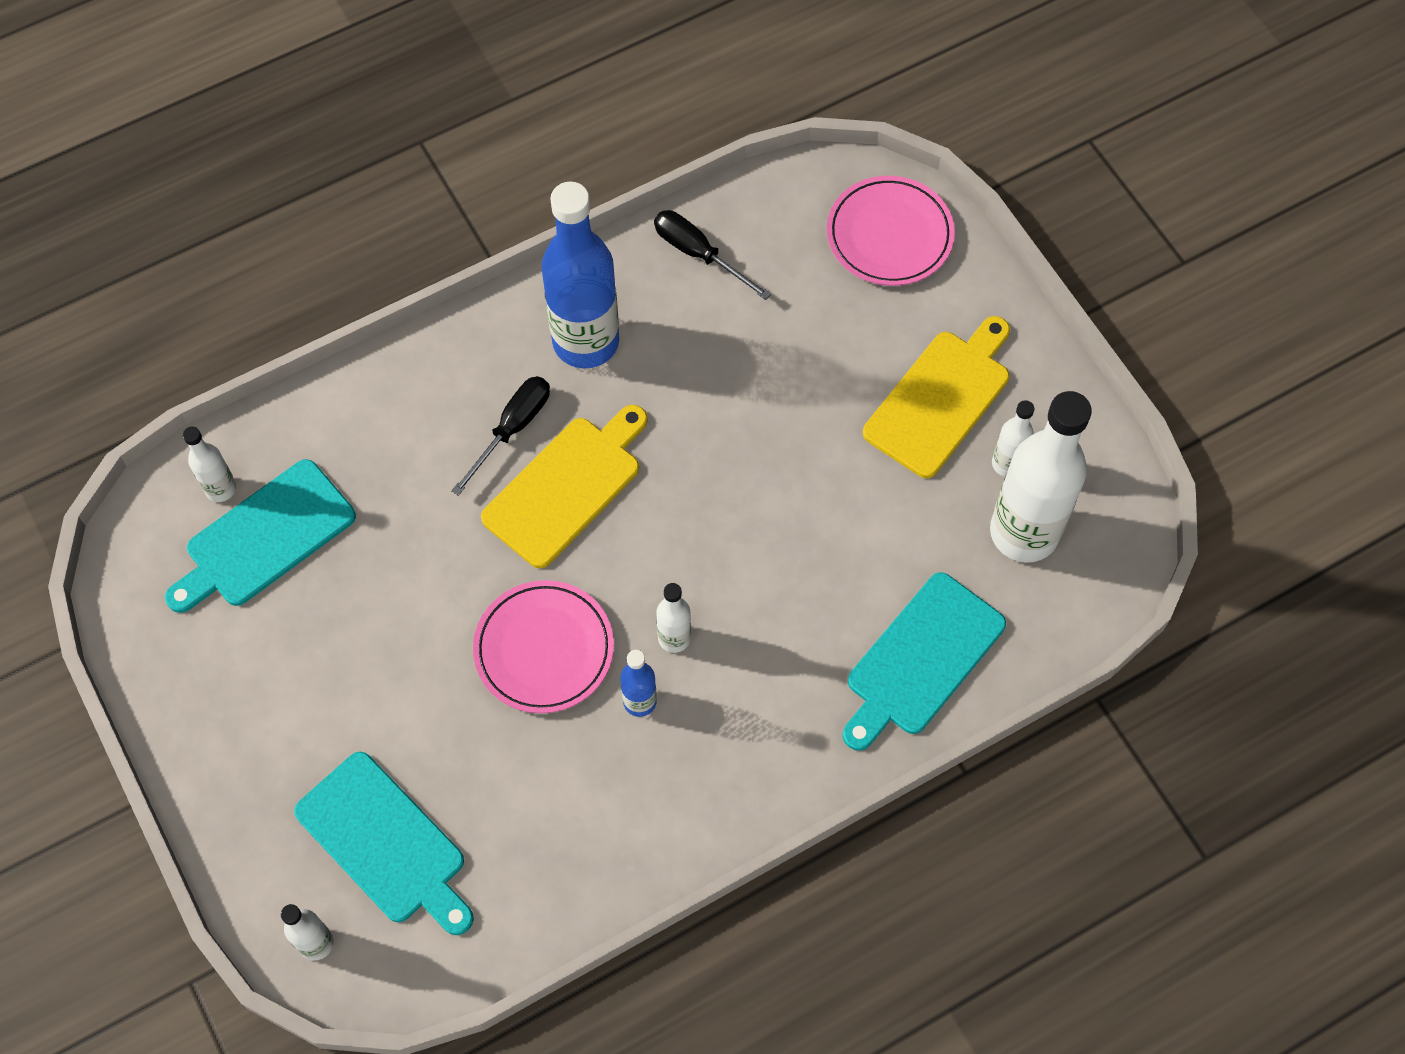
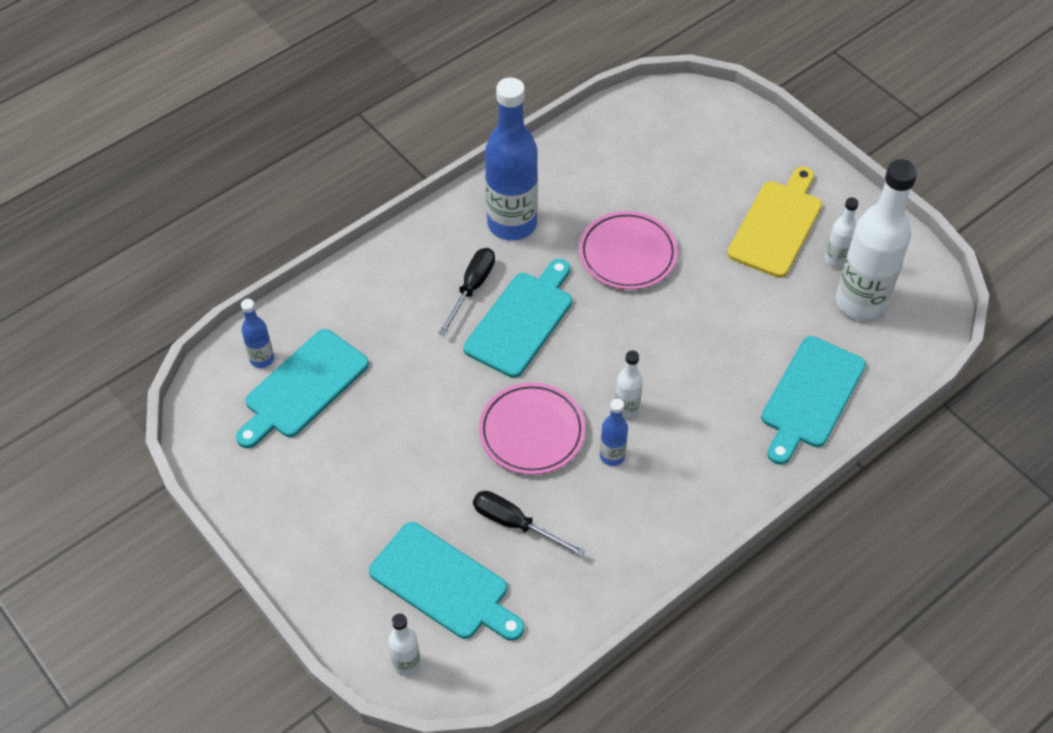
camera: 10 degrees left, 10 degrees down
(220, 488) = (262, 359): white bottle -> blue bottle
(566, 487) = (521, 320): yellow cutting board -> turquoise cutting board
(698, 254) = (579, 156): black screwdriver -> black screwdriver (515, 524)
(889, 235) = (712, 127): pink plate -> pink plate (627, 254)

